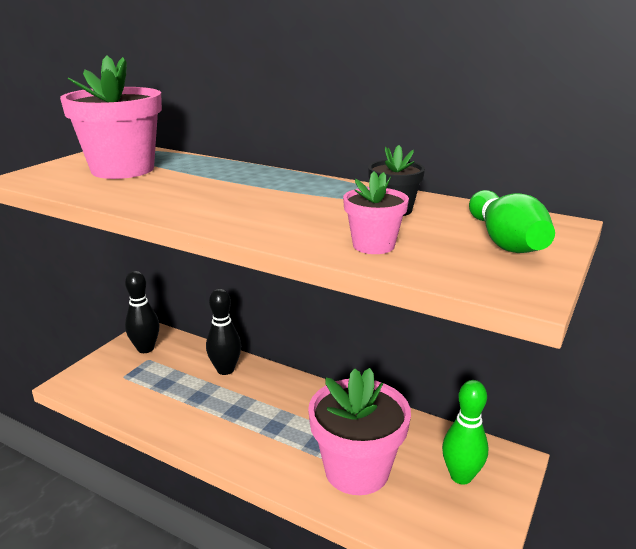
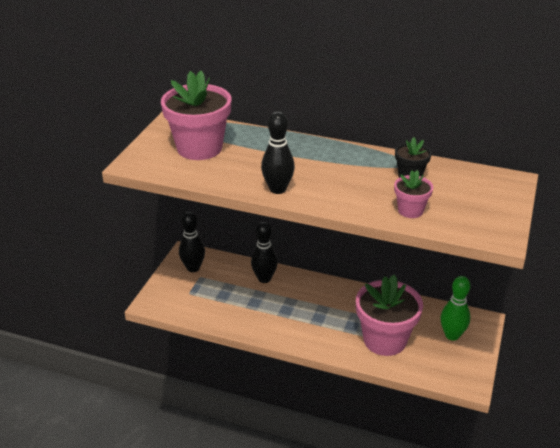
camera: 10 degrees left, 10 degrees up
(186, 210) = (277, 189): none -> black bowling pin
(505, 242) = (484, 199): green bowling pin -> none

